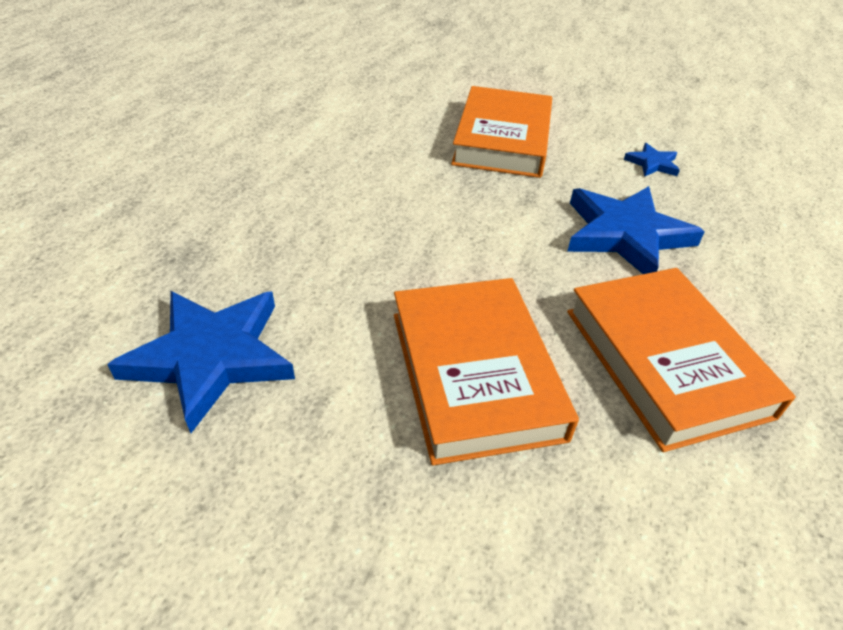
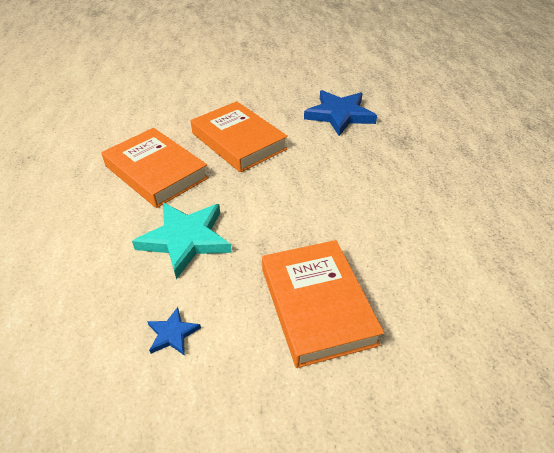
camera: 155 degrees right, 0 degrees up
(625, 235) = (185, 239): blue star -> turquoise star

